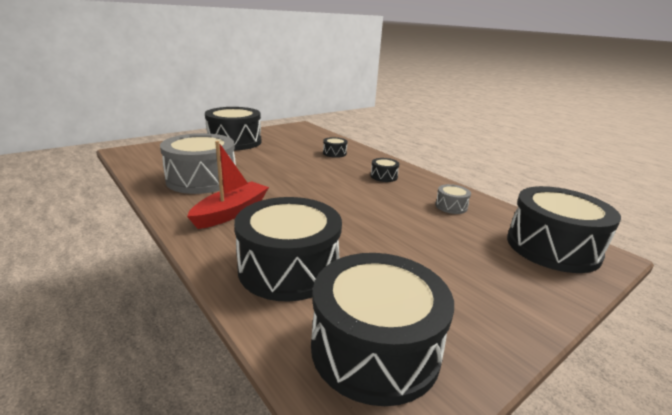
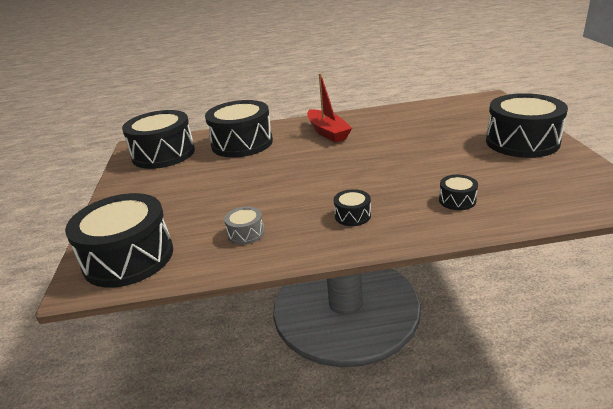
camera: 125 degrees right, 5 degrees up
(202, 179) = (400, 124): grey drum -> none

